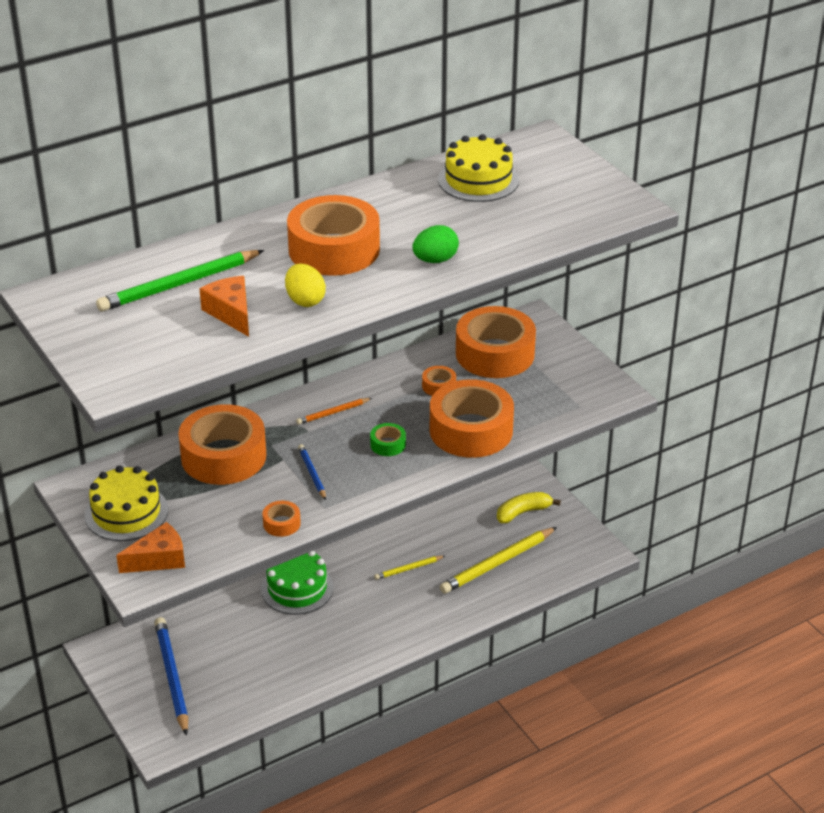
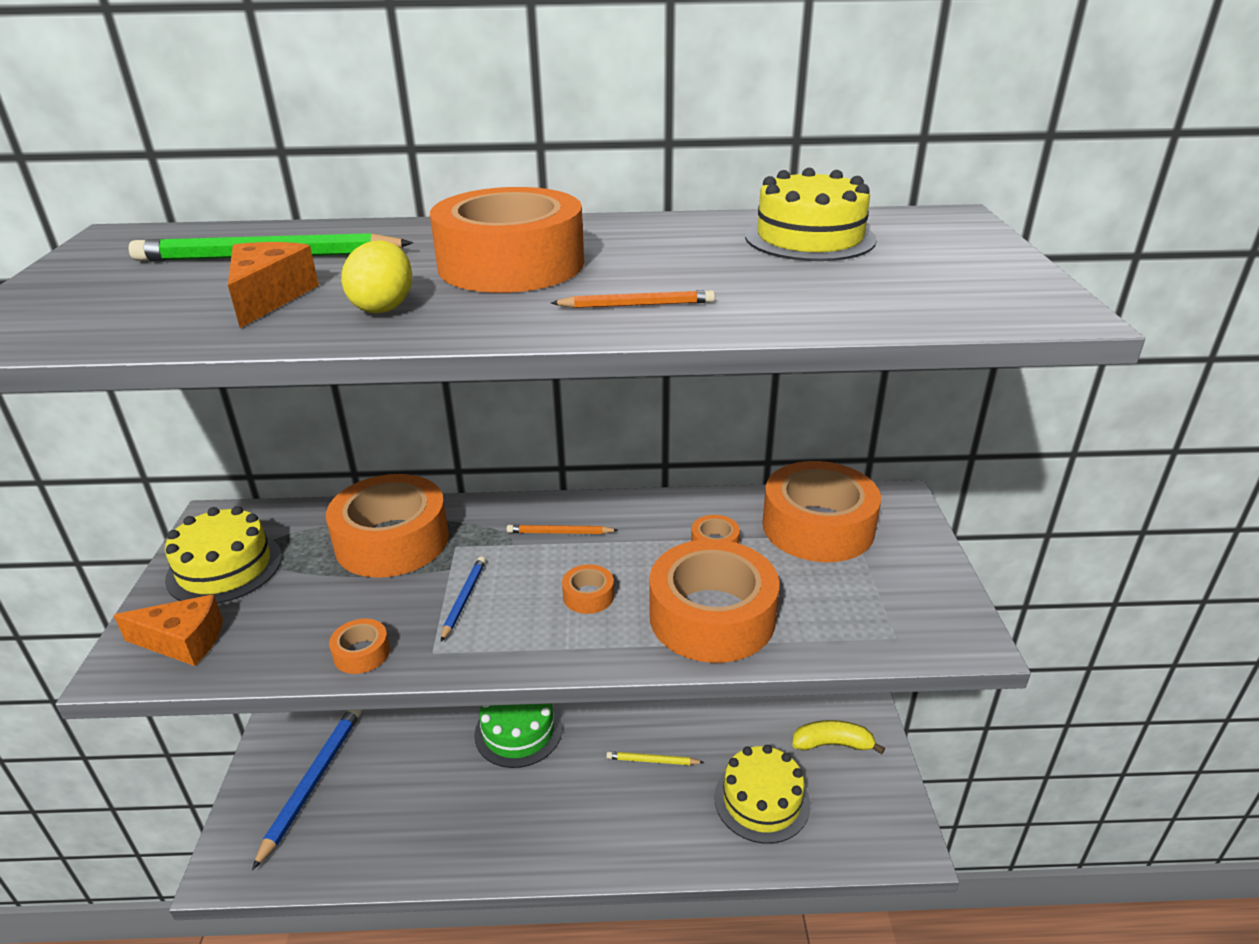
camera: 30 degrees right, 5 degrees down
(388, 444) = (588, 596): green tape -> orange tape
(435, 260) = (637, 305): green egg -> orange pencil
(497, 563) = (762, 800): yellow pencil -> yellow cake

